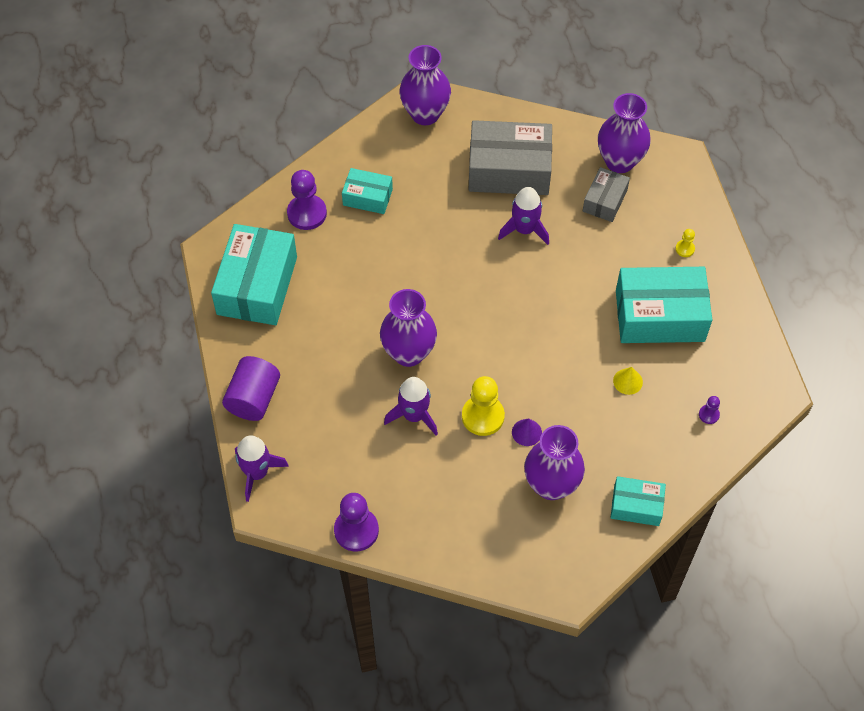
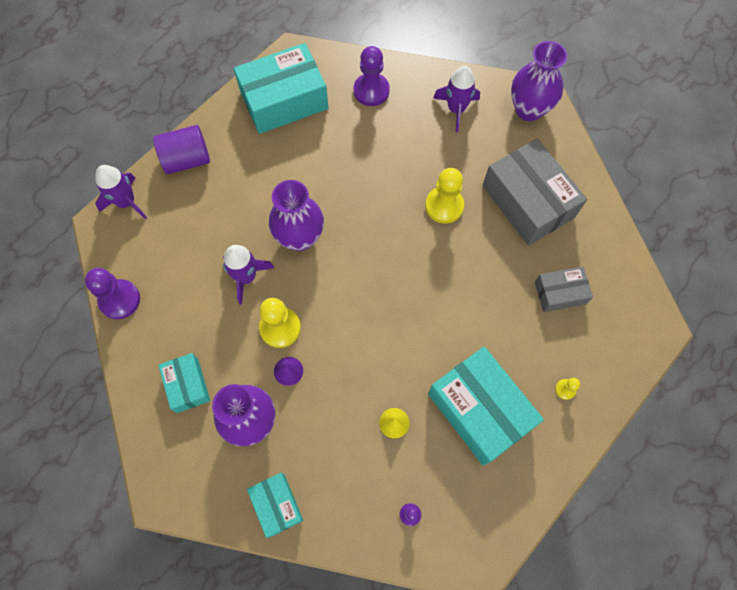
camera: 55 degrees right, 10 degrees up
(367, 197) = (418, 120): turquoise box -> turquoise box (187, 385)
(465, 230) = (444, 206): none -> yellow pawn
(524, 229) = (480, 249): purple rocket -> purple rocket (456, 109)
(619, 161) = (610, 280): purple vase -> none

